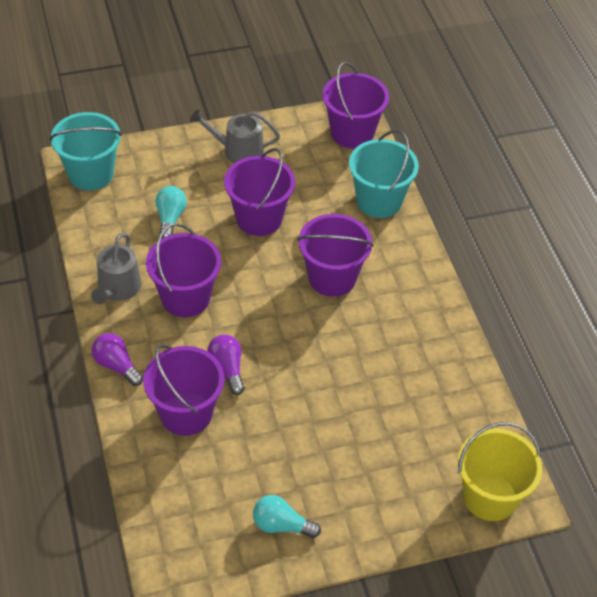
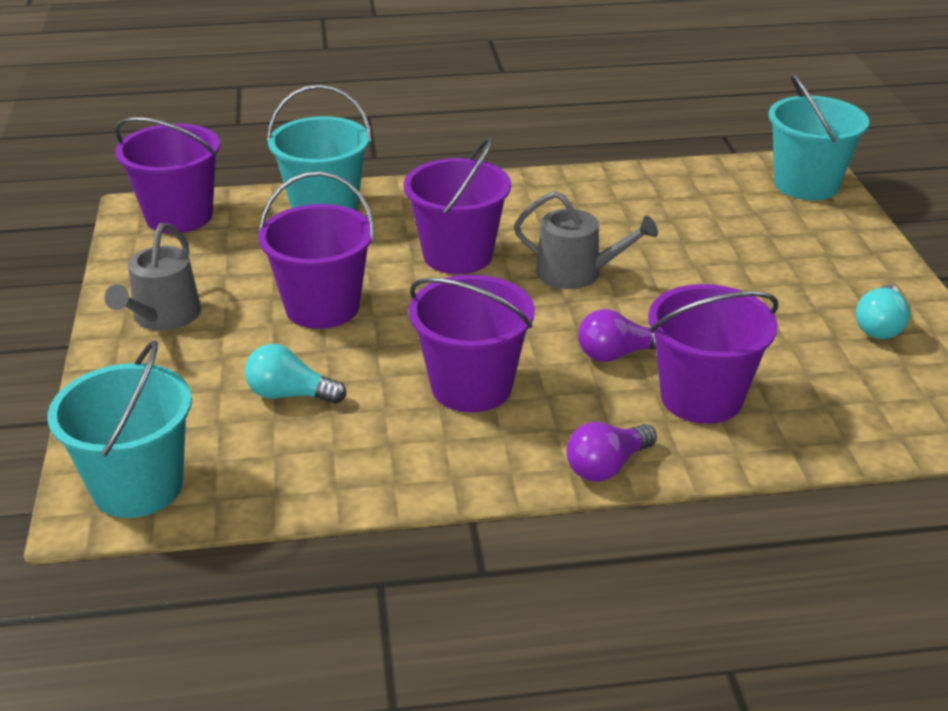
camera: 80 degrees left, 15 degrees down
(117, 289) = (437, 460): grey watering can -> grey watering can (577, 273)
(490, 497) = (806, 184): yellow bucket -> turquoise bucket

